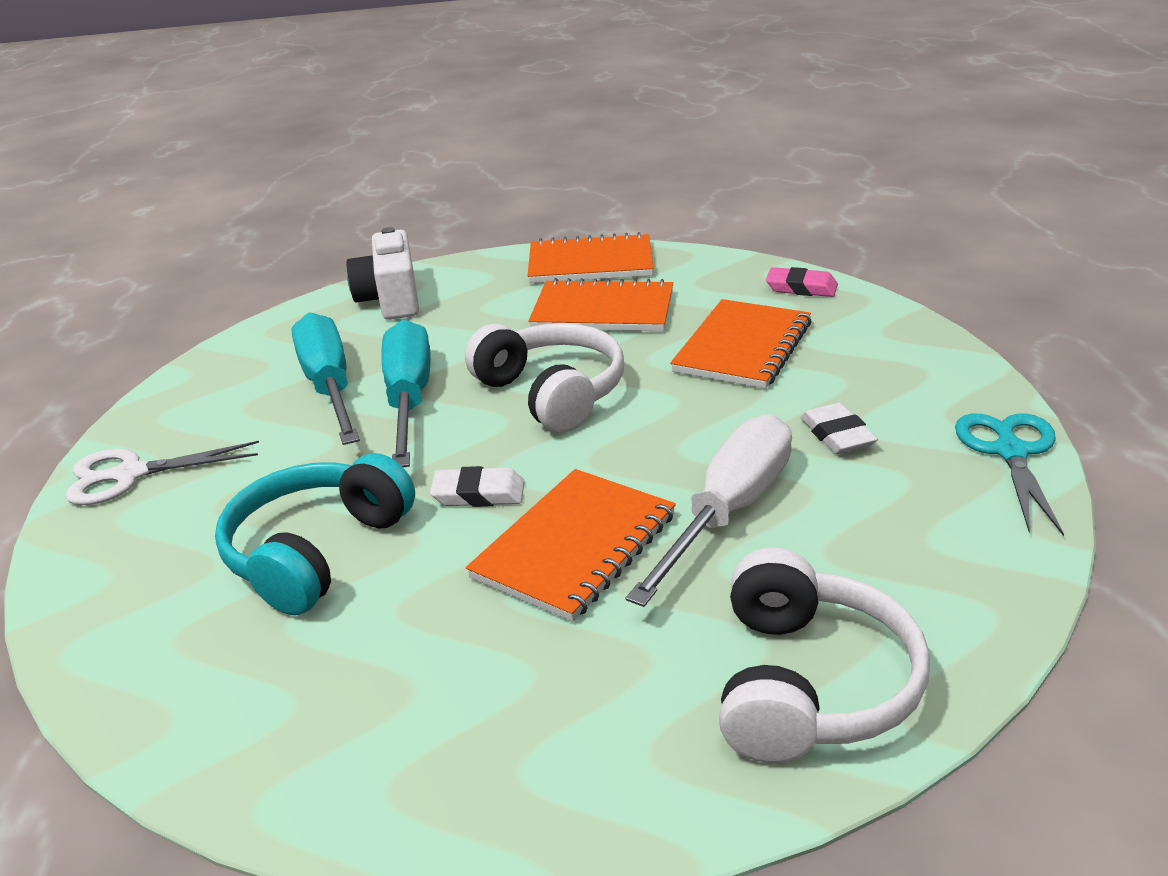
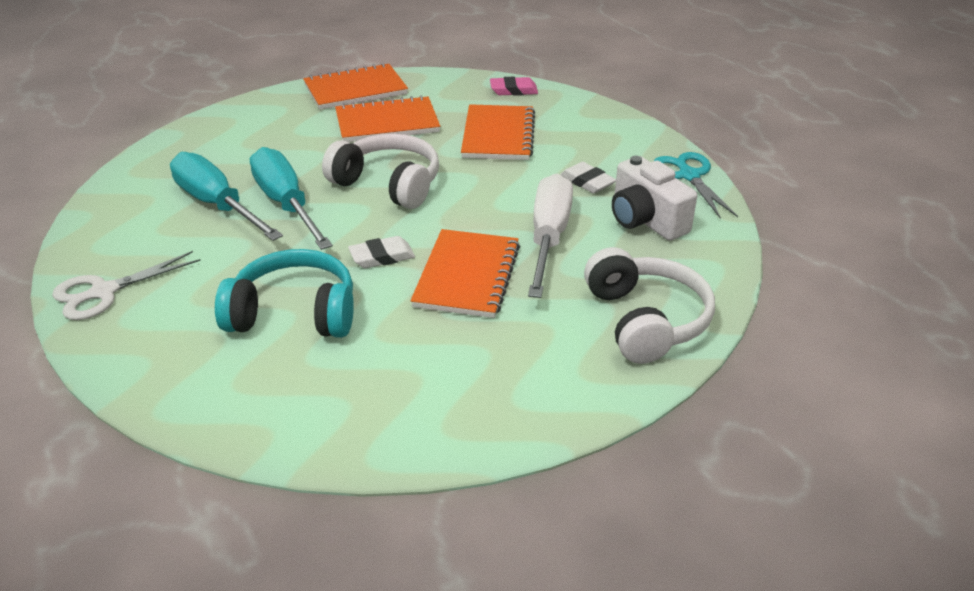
camera: 25 degrees left, 5 degrees up
(317, 551) = (294, 313): turquoise headphones -> turquoise headphones turned 90 degrees clockwise
(391, 299) = (217, 135): white camera -> white camera (645, 220)

